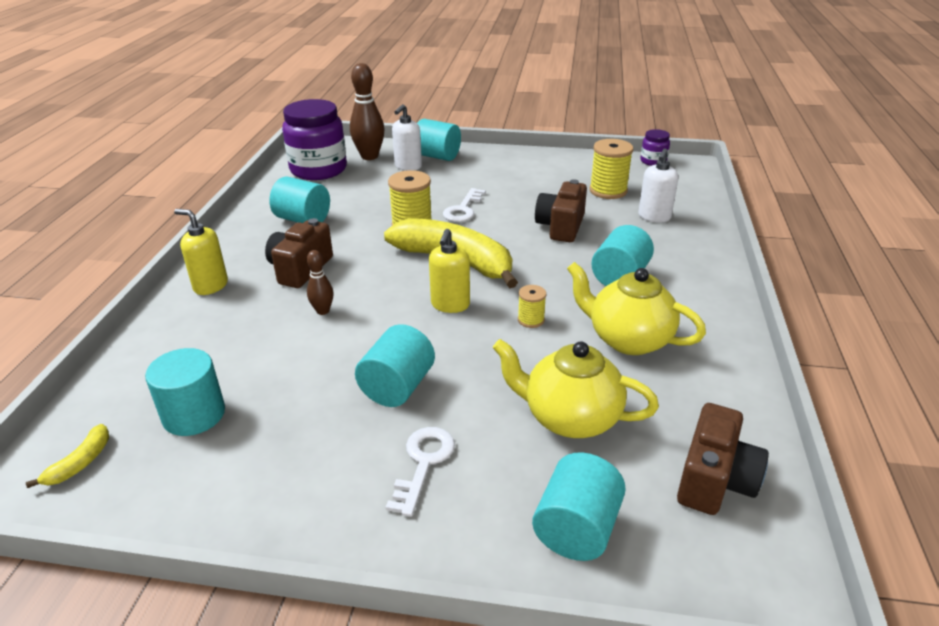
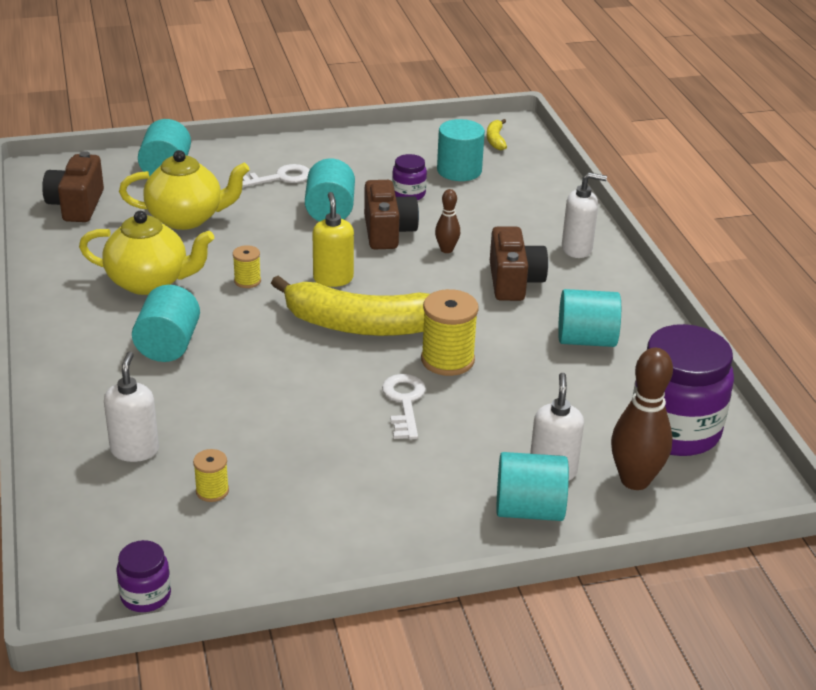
camera: 155 degrees right, 0 degrees up
(210, 286) = (577, 249): yellow soap dispenser -> white soap dispenser
(289, 391) = (408, 194): none -> purple jar
(423, 463) = (279, 178): white key -> white key turned 105 degrees counterclockwise
(561, 227) = (260, 402): brown camera -> brown camera (388, 232)
(608, 191) = (212, 491): yellow spool -> yellow spool, size x0.54

